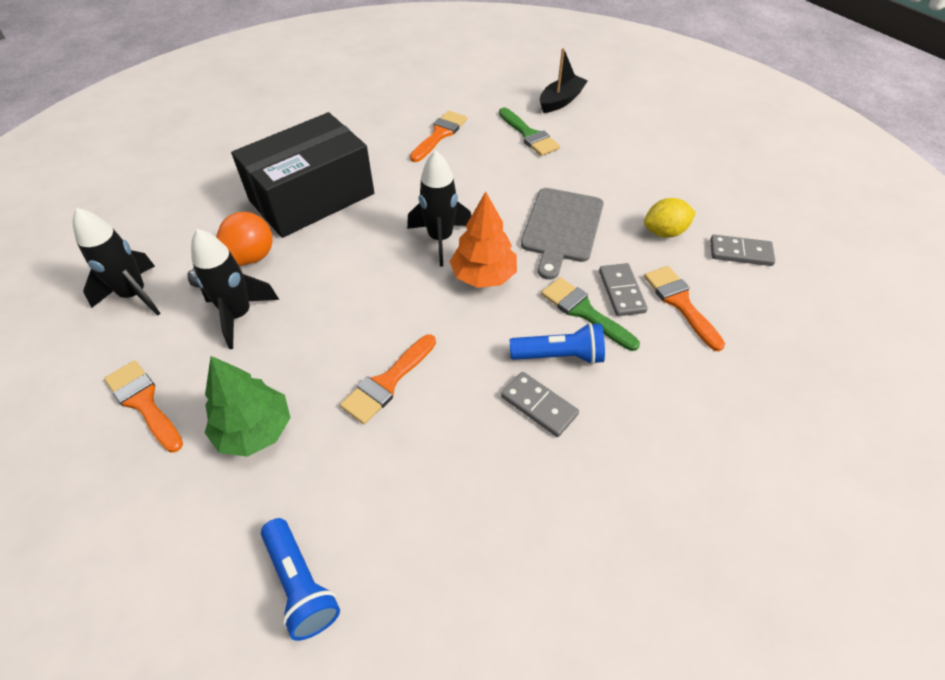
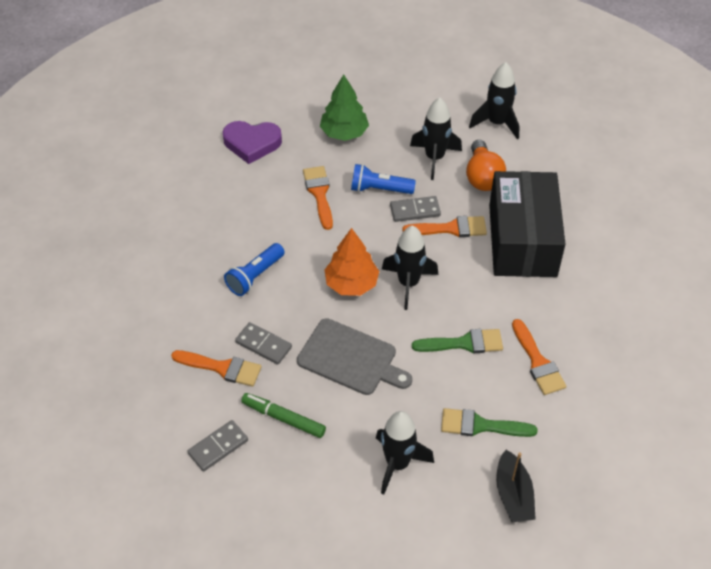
camera: 130 degrees right, 0 degrees up
(144, 402) = (405, 102): orange brush -> orange brush (451, 228)
(301, 585) = (249, 115): blue flashlight -> blue flashlight (379, 189)
(359, 529) = (252, 143): none -> purple heart
(539, 405) = (236, 244): grey domino -> grey domino (415, 211)
(561, 228) = (350, 358): grey cutting board -> grey cutting board turned 150 degrees clockwise
(584, 312) = (270, 312): green brush -> green brush (464, 343)
(612, 155) = (397, 464): none -> black rocket
(664, 232) = (283, 418): yellow lemon -> green marker

